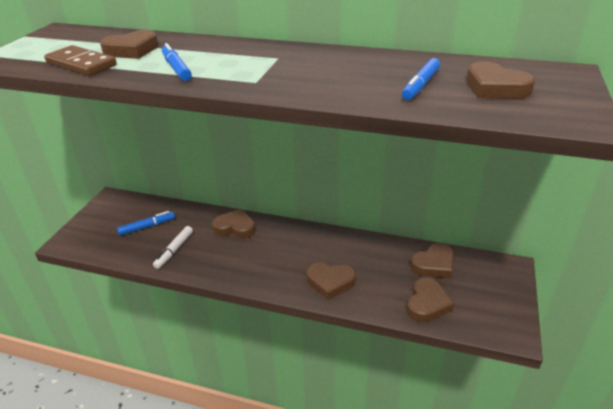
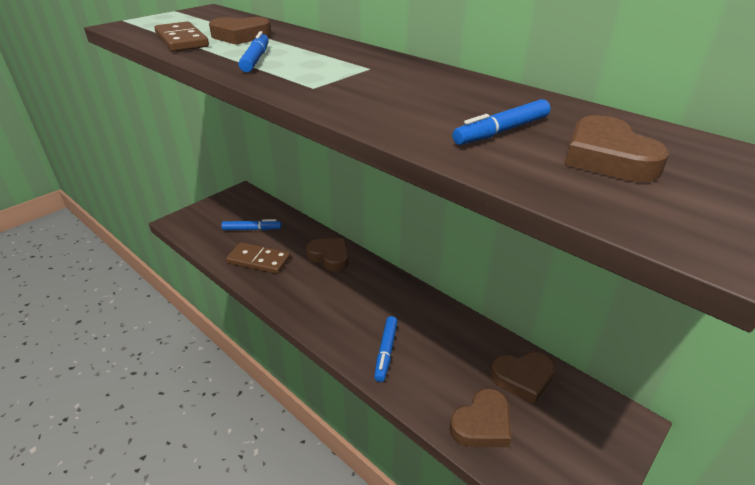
camera: 25 degrees right, 0 degrees up
(174, 250) = (259, 260): white marker -> brown domino
(330, 282) = (386, 352): brown heart -> blue marker

